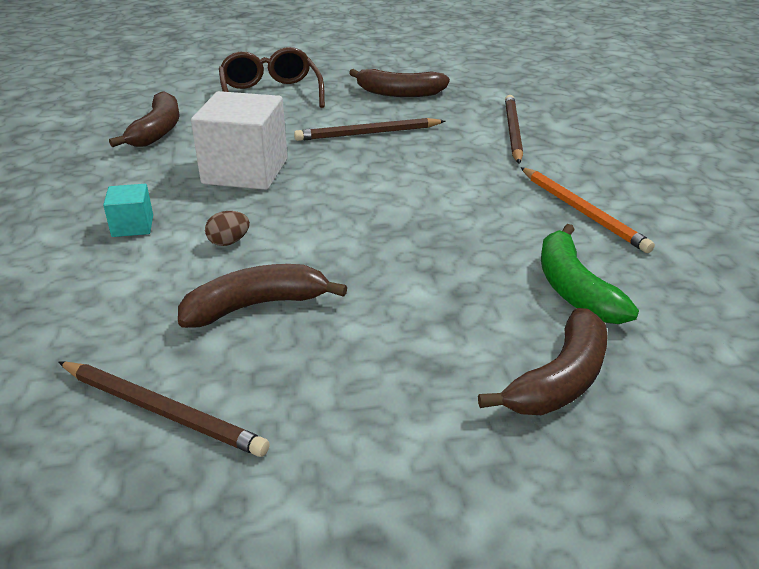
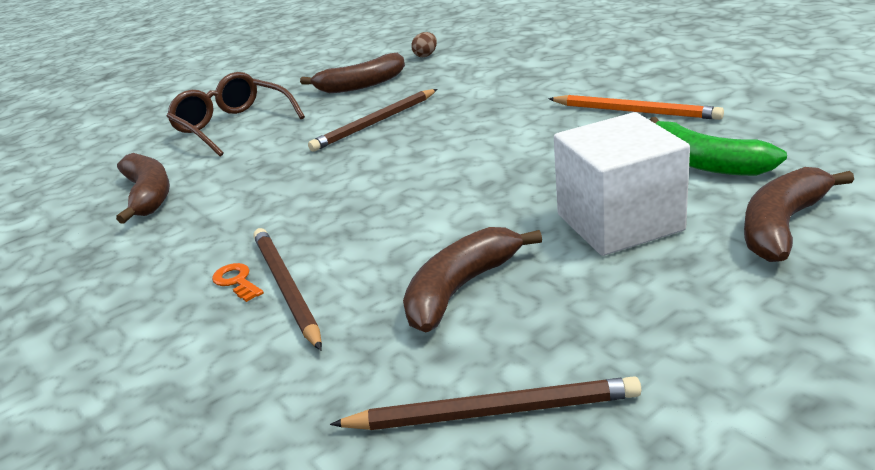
camera: 25 degrees left, 5 degrees down
(132, 226) = (237, 281): turquoise cube -> orange key
(229, 242) = (360, 252): brown egg -> brown egg (426, 55)
(245, 171) = (295, 193): white cube -> white cube (619, 222)
(512, 131) = (501, 79): brown pencil -> brown pencil (286, 288)
(560, 380) = (782, 225): brown banana -> brown banana turned 150 degrees counterclockwise

